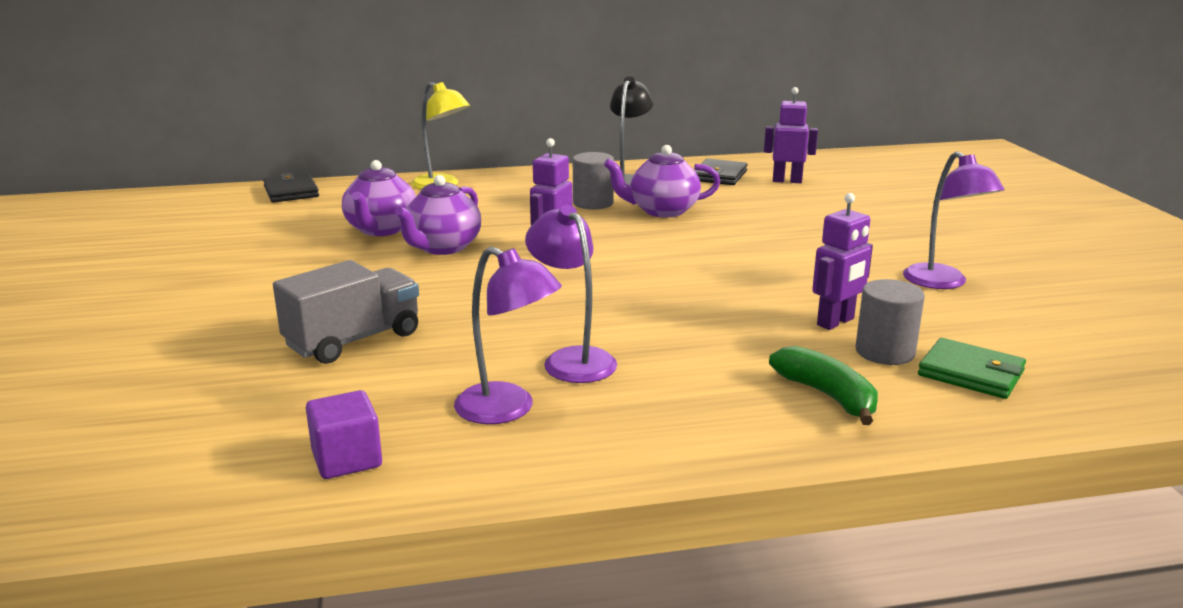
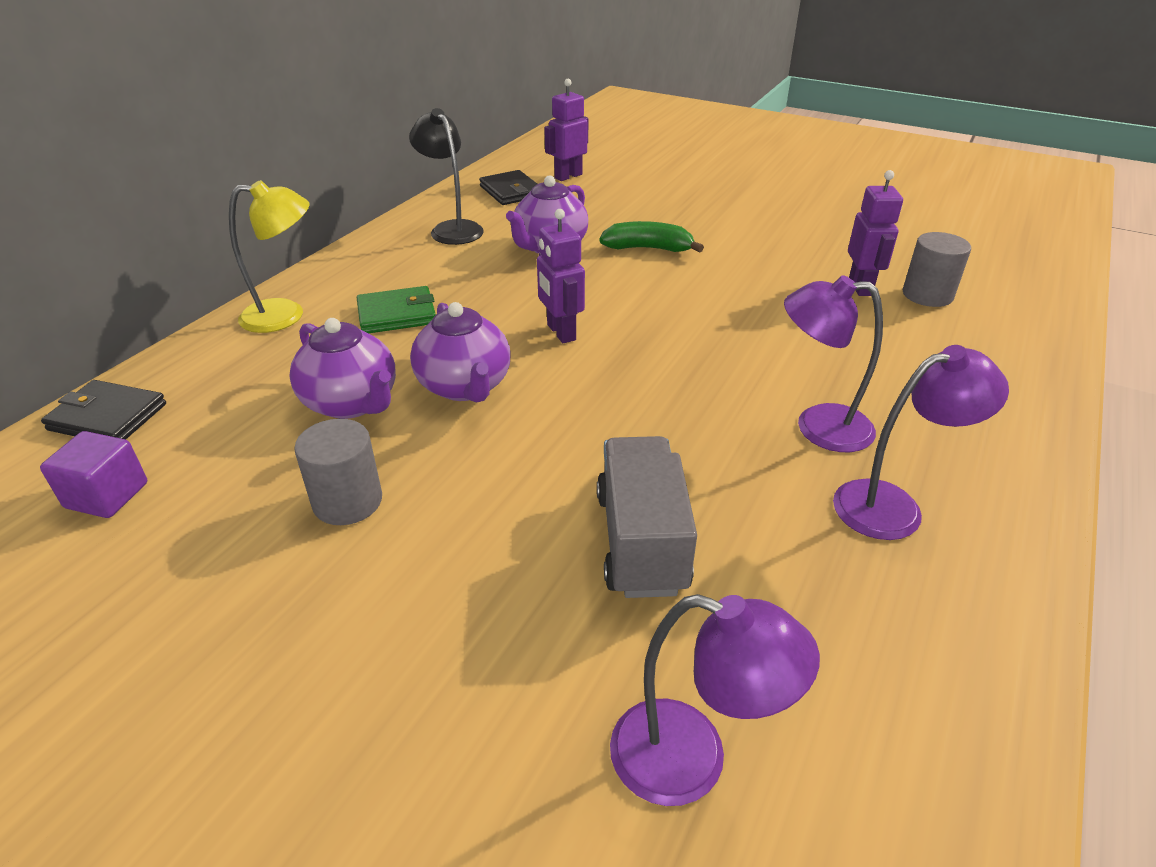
camera: 50 degrees left, 15 degrees up
(347, 459) = (930, 656): purple cube -> purple cube (107, 495)
(593, 203) = (479, 265): grey cylinder -> grey cylinder (347, 501)
(827, 396) = (981, 348): green banana -> green banana (648, 248)
(942, 283) = (834, 223): purple lamp -> purple lamp (691, 760)
(970, 373) = (985, 284): green wallet -> green wallet (397, 314)

